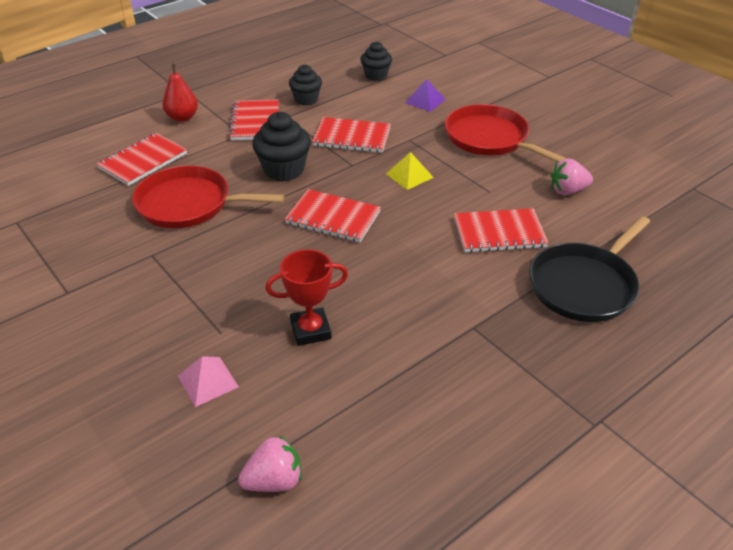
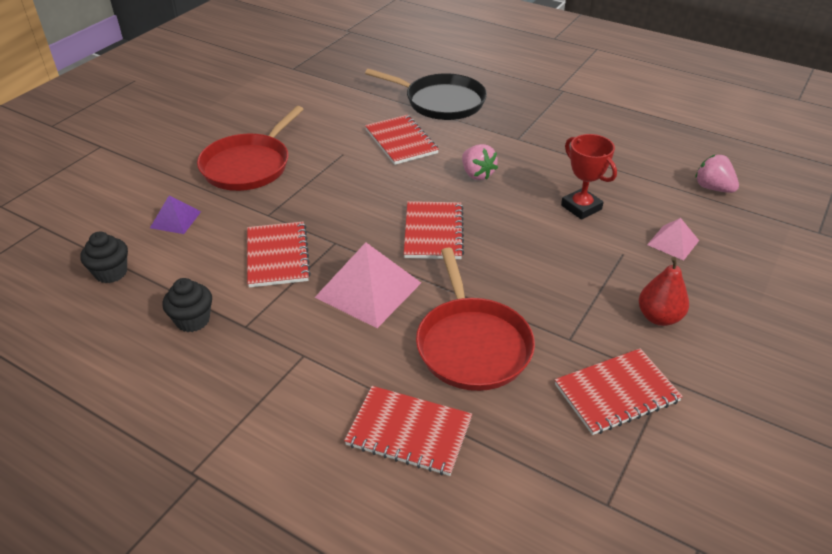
camera: 110 degrees left, 0 degrees up
(182, 117) = (279, 439): red pear -> red pear (659, 317)
(255, 122) = (267, 351): red notebook -> red notebook (616, 393)
(284, 170) = (368, 290): black cupcake -> pink pyramid
(409, 175) = (338, 201): yellow pyramid -> none
(567, 191) = (323, 117): pink strawberry -> pink strawberry (477, 174)

